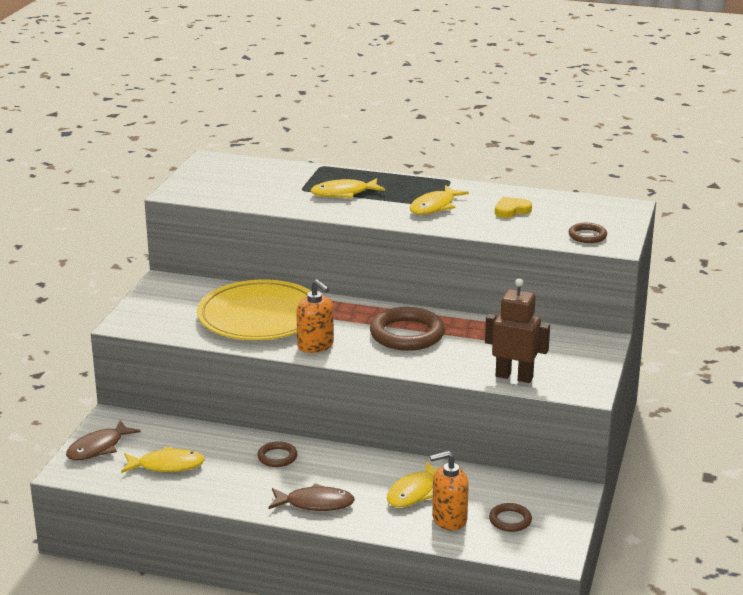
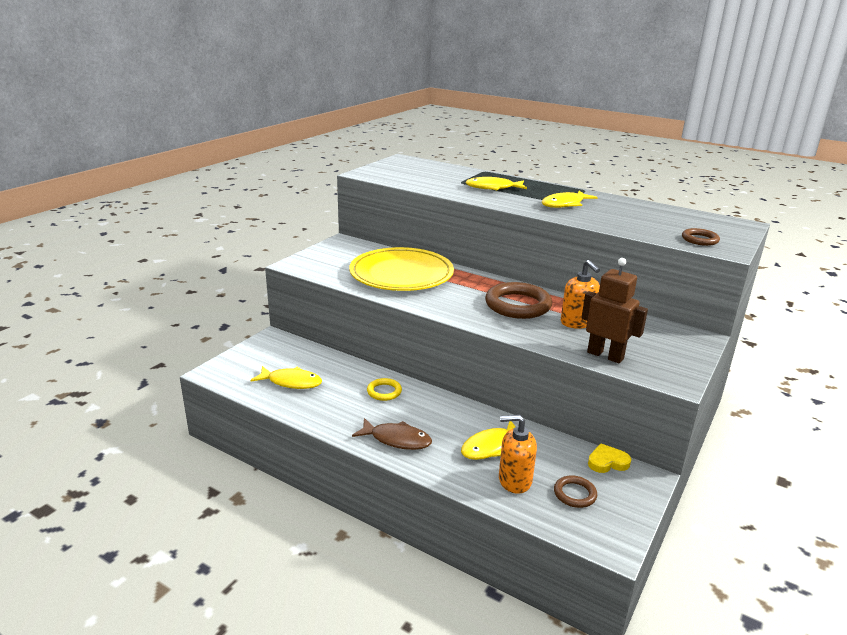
camera: 15 degrees right, 0 degrees up
(98, 448) = (248, 358): brown fish -> none
(277, 457) = (384, 392): brown ring -> yellow ring
(315, 345) = (435, 302): orange soap dispenser -> orange soap dispenser (577, 322)
(511, 210) = (632, 214): yellow heart -> yellow heart (607, 462)

